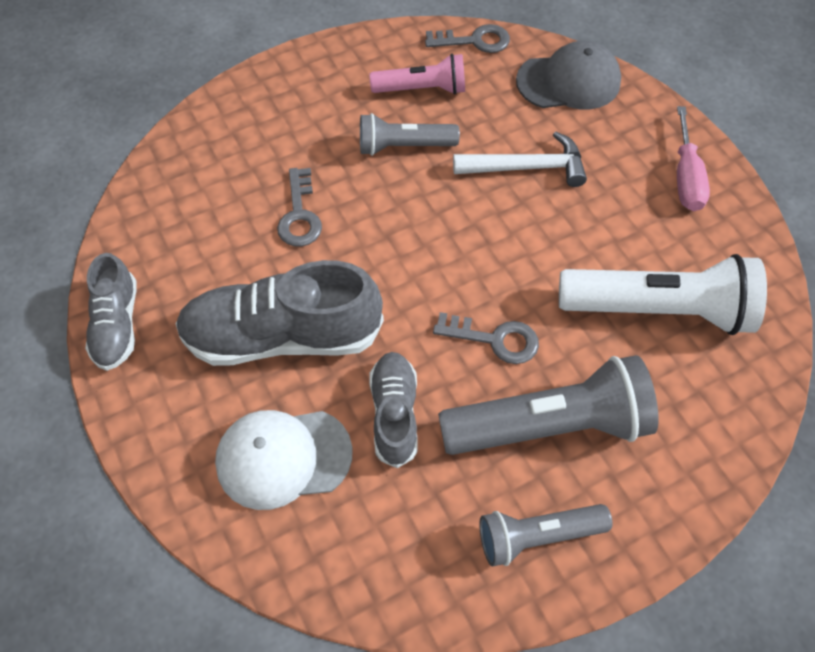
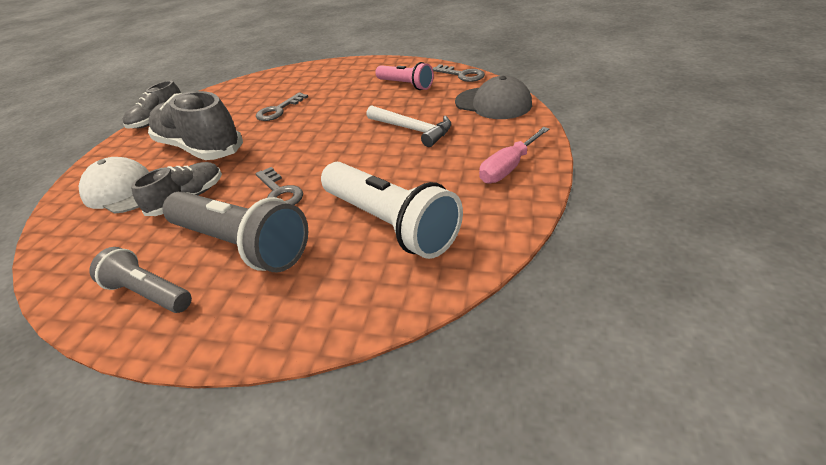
camera: 45 degrees right, 20 degrees down
(404, 146) = (363, 102): grey flashlight -> none

